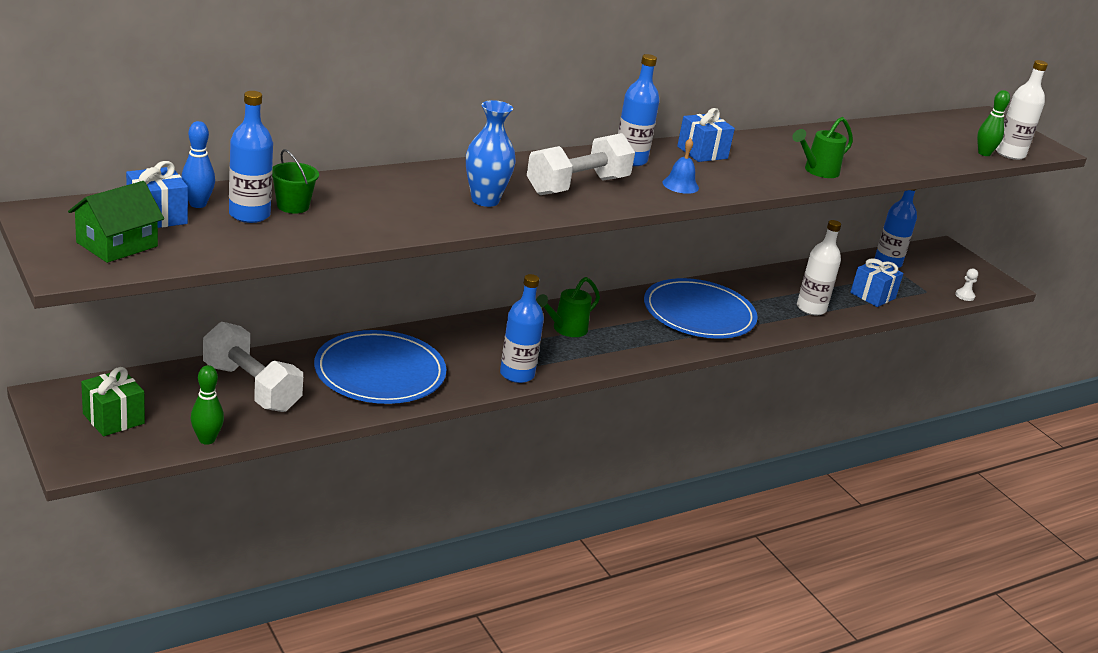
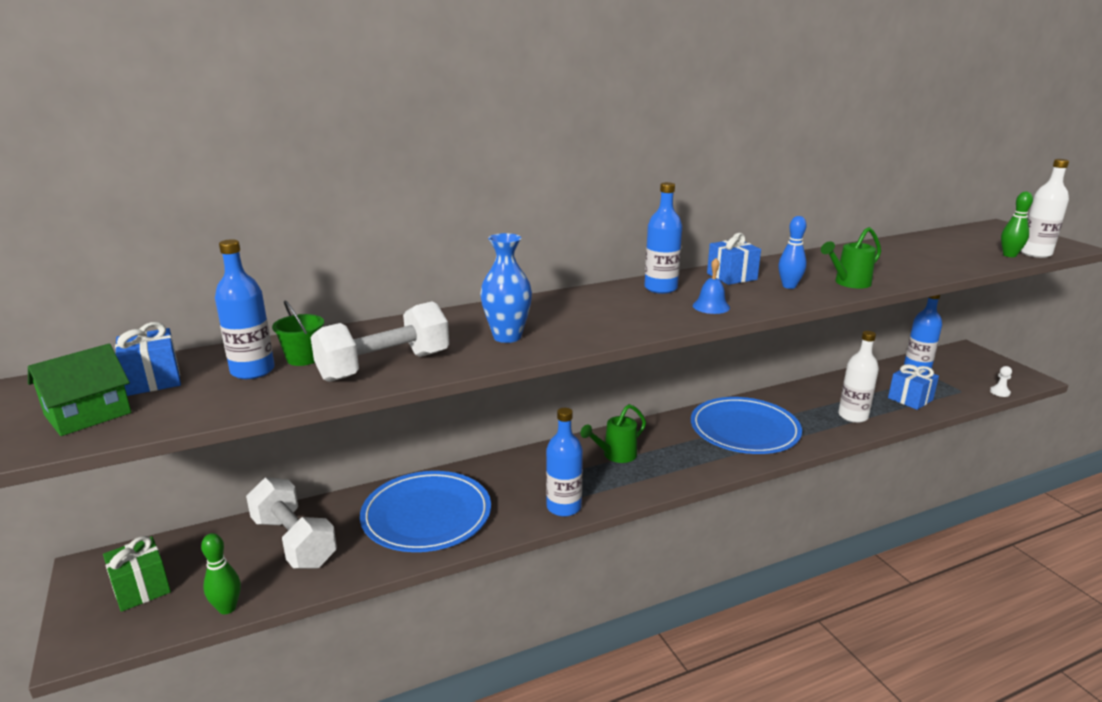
camera: 10 degrees right, 5 degrees down
(198, 204) = (204, 364): blue bowling pin -> blue bowling pin (789, 286)
(577, 186) = (605, 316): white dumbbell -> white dumbbell (384, 366)

